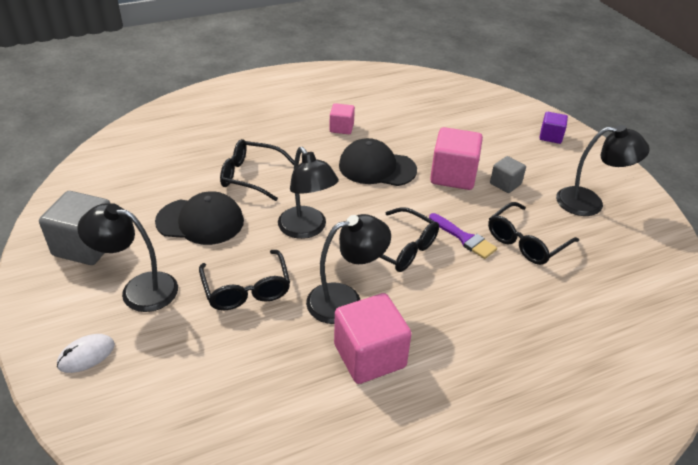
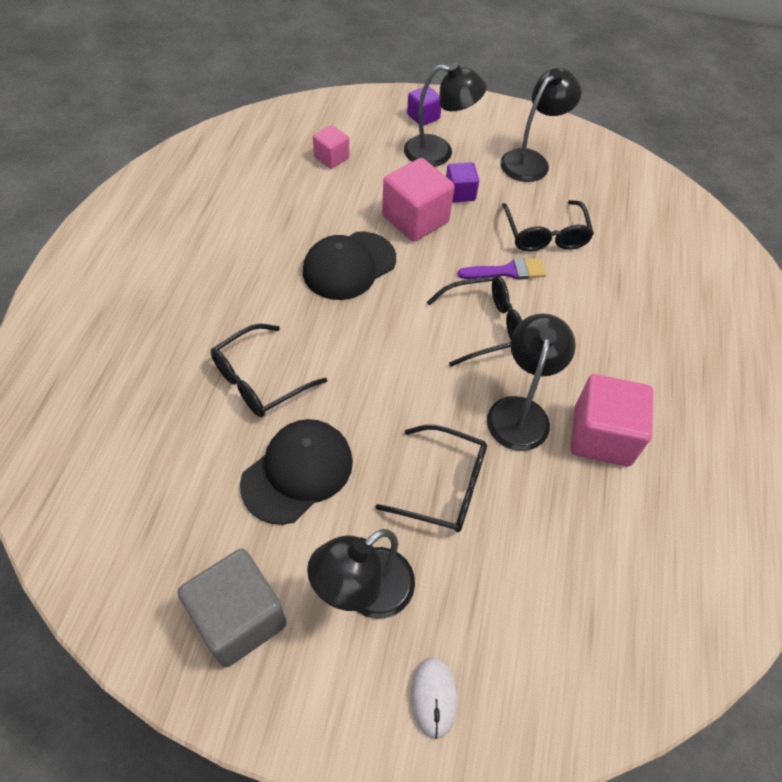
camera: 55 degrees left, 15 degrees up
(307, 229) = (394, 382): black lamp -> black lamp (438, 152)
(341, 128) = (252, 251): pink cube -> pink cube (331, 157)
(505, 184) = (460, 193): grey cube -> purple cube

